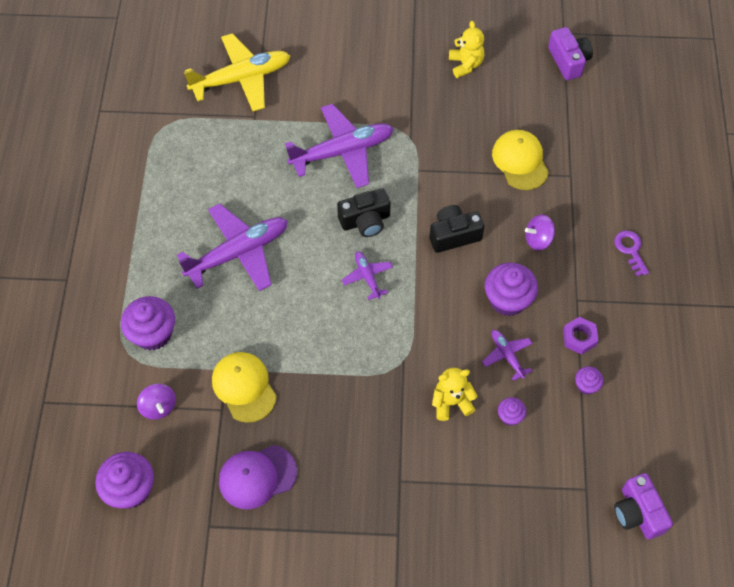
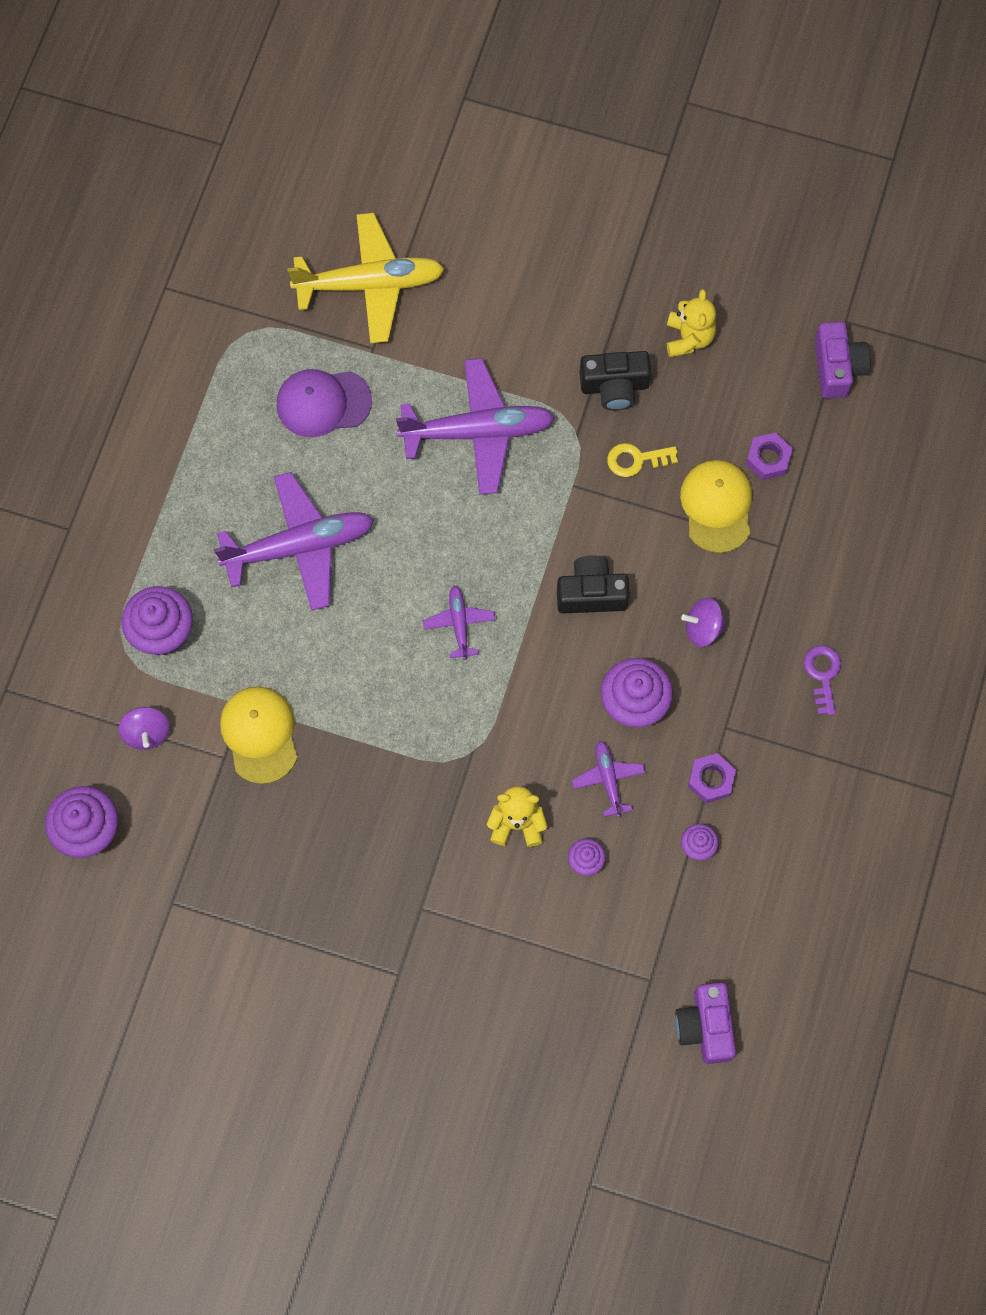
camera: 15 degrees right, 10 degrees up
(257, 477) = (246, 856): purple cap -> purple cap (323, 403)
(365, 221) = (479, 543): black camera -> black camera (614, 387)
(456, 145) = (636, 460): none -> yellow key
(543, 124) = (768, 459): none -> purple nut

